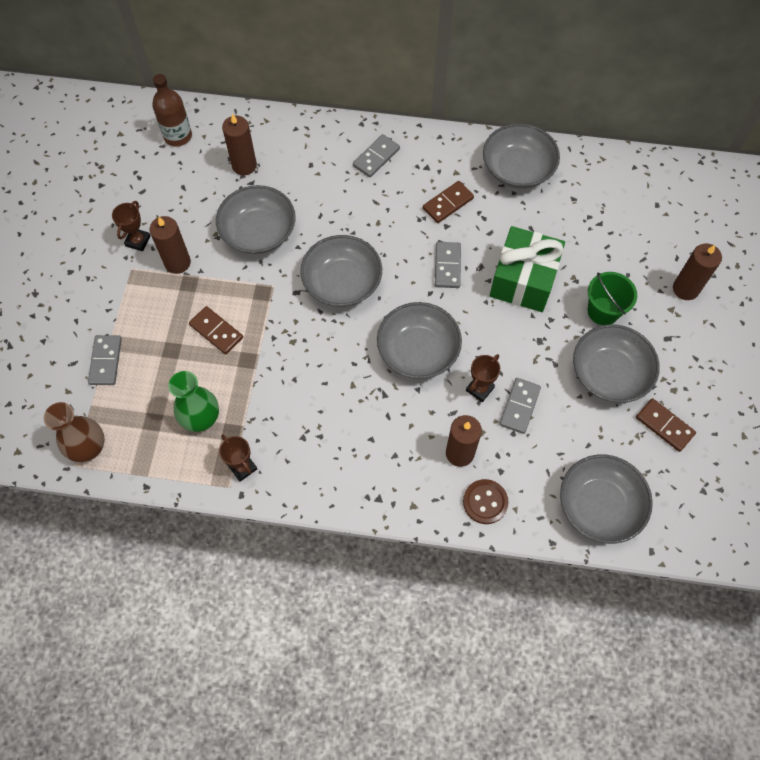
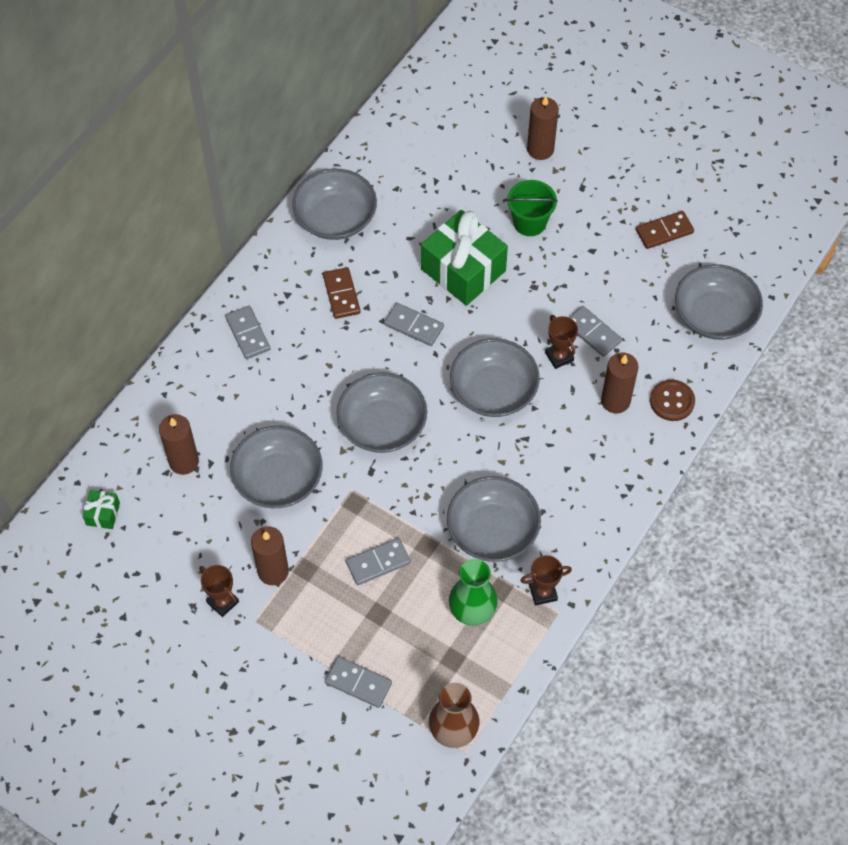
camera: 65 degrees left, 5 degrees down
(178, 136) = (103, 514): brown bottle -> green gift
(216, 331) = (378, 563): brown domino -> grey domino
(609, 373) = (594, 248): grey bowl -> grey bowl (492, 530)

